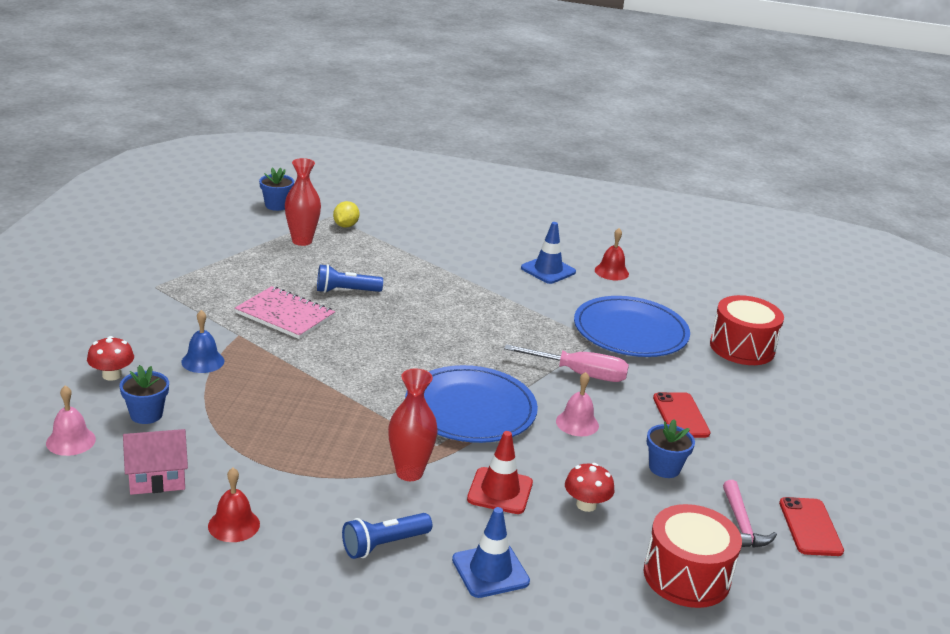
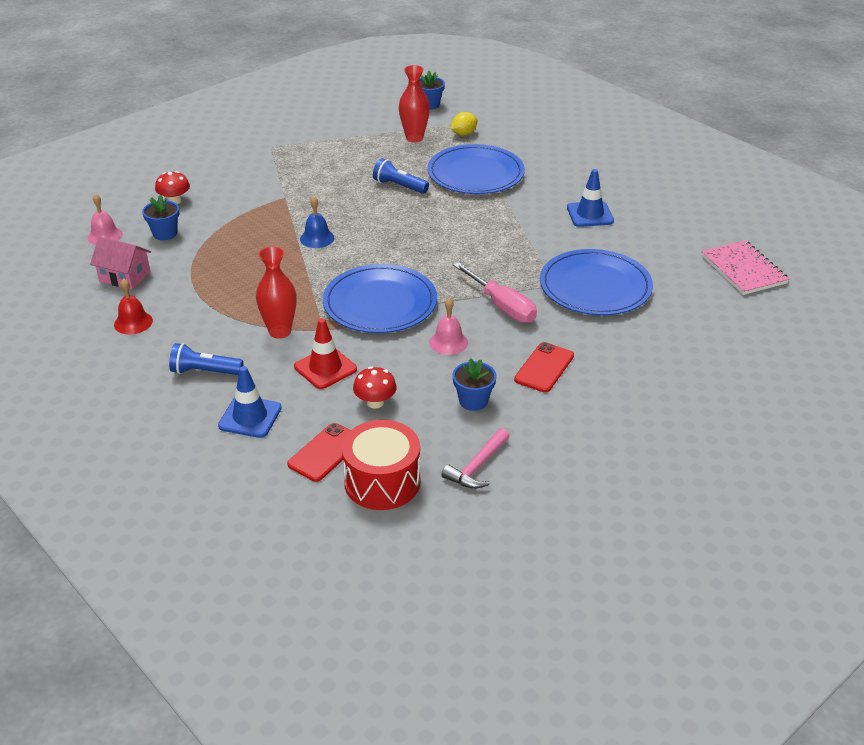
camera: 40 degrees right, 10 degrees up
(203, 361) = (240, 209): blue bell -> blue bell (317, 238)
(285, 315) = (333, 192): pink notebook -> pink notebook (743, 269)
(404, 260) = (475, 174): none -> blue plate
(611, 272) = (648, 232): red bell -> none
(742, 347) = (684, 333): red drum -> none
(810, 527) = (535, 493): red phone -> red phone (325, 452)

